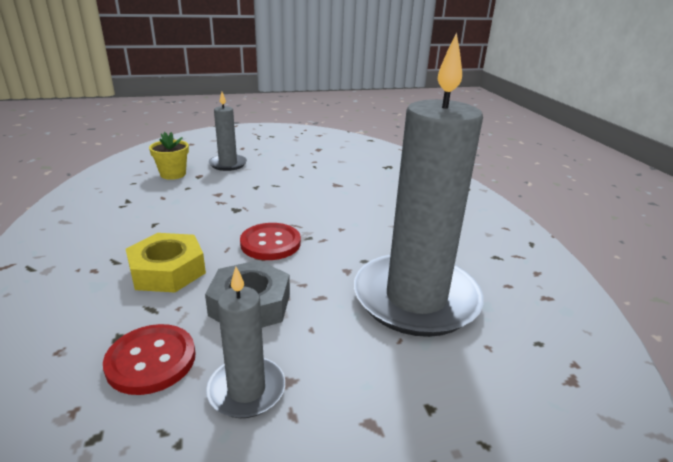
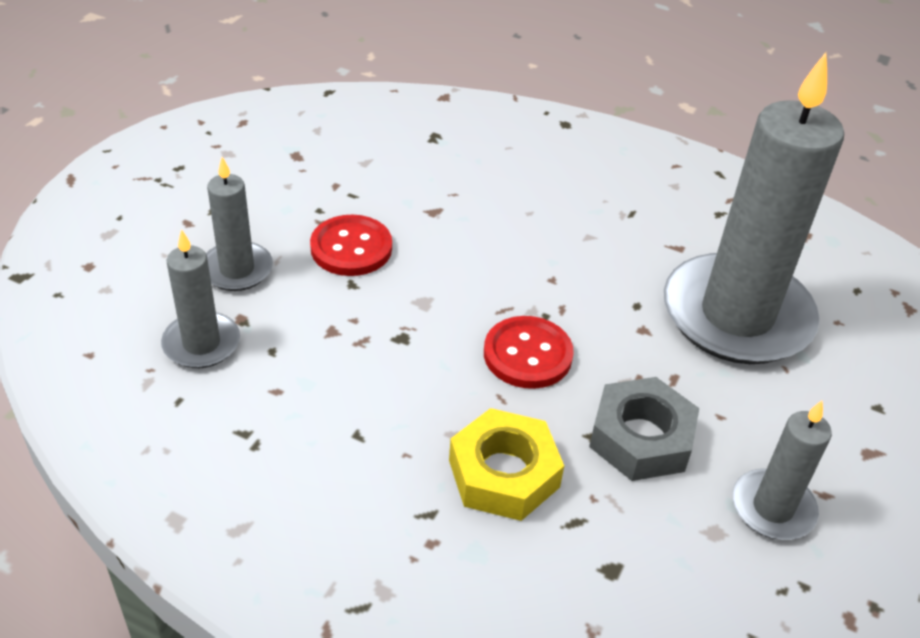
camera: 50 degrees left, 15 degrees up
(151, 360) = (673, 558): red button -> red button (351, 248)
(173, 174) = (201, 343): yellow flower pot -> grey candle

